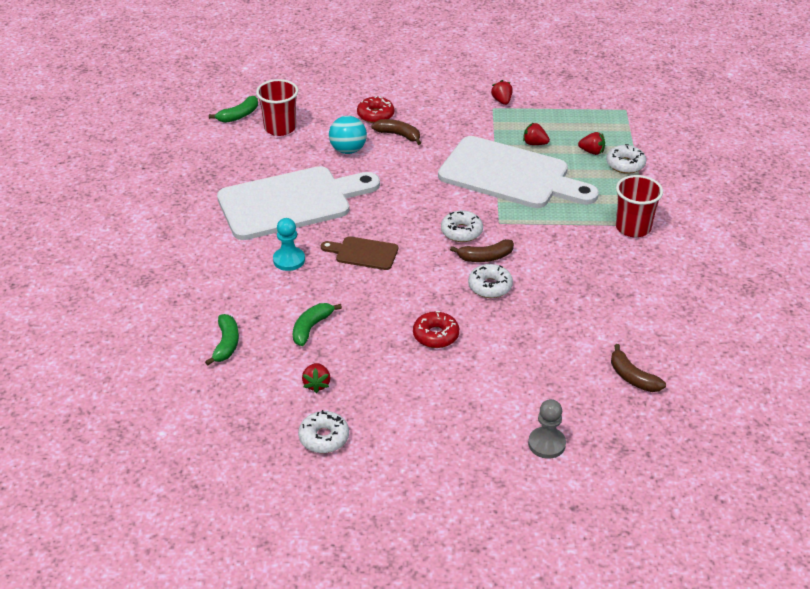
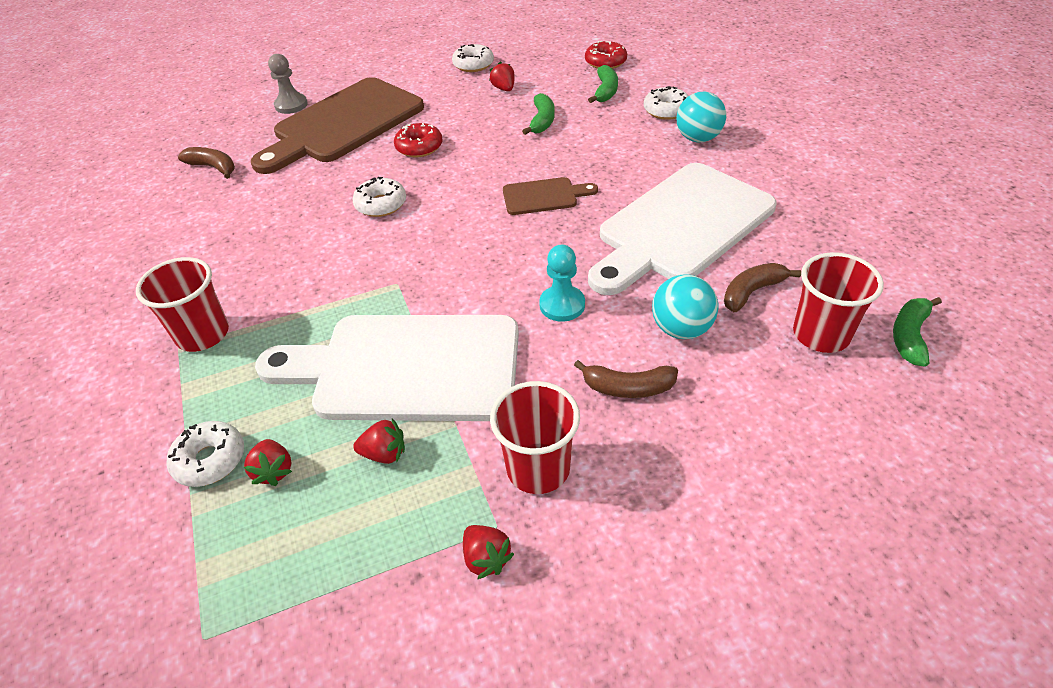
camera: 160 degrees right, 5 degrees up
(205, 264) = (698, 138): none -> turquoise ball
(226, 344) = (605, 91): green banana -> green banana turned 150 degrees counterclockwise
(289, 260) = (618, 166): turquoise pawn -> turquoise pawn (562, 305)
(375, 115) = (700, 420): red donut -> red donut (605, 62)
(461, 232) = (441, 256): white donut -> white donut (666, 110)
(463, 120) = (538, 468): none -> red cup
(485, 257) = (398, 234): brown banana -> brown banana (752, 292)
(497, 392) = (343, 124): none -> brown cutting board
(592, 152) = (274, 471): red strawberry -> red strawberry turned 105 degrees counterclockwise

